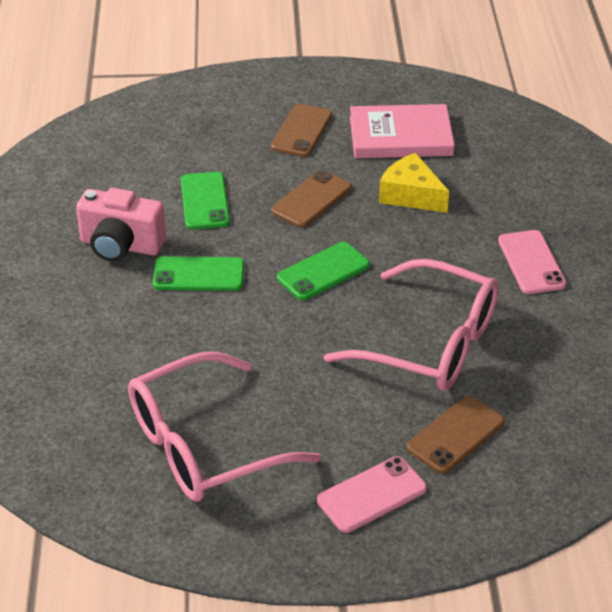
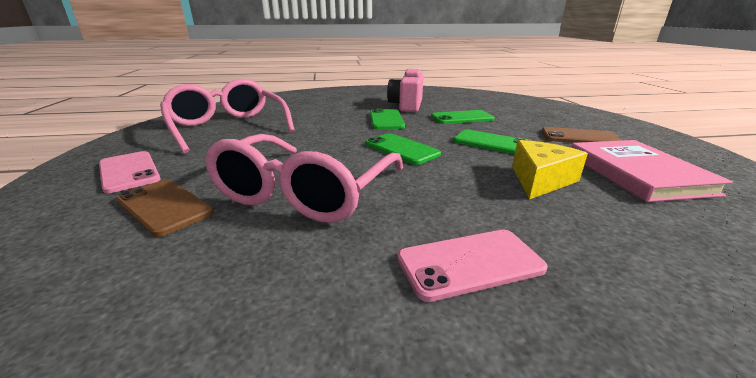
camera: 85 degrees right, 15 degrees down
(311, 199) = (491, 143): brown phone -> green phone

